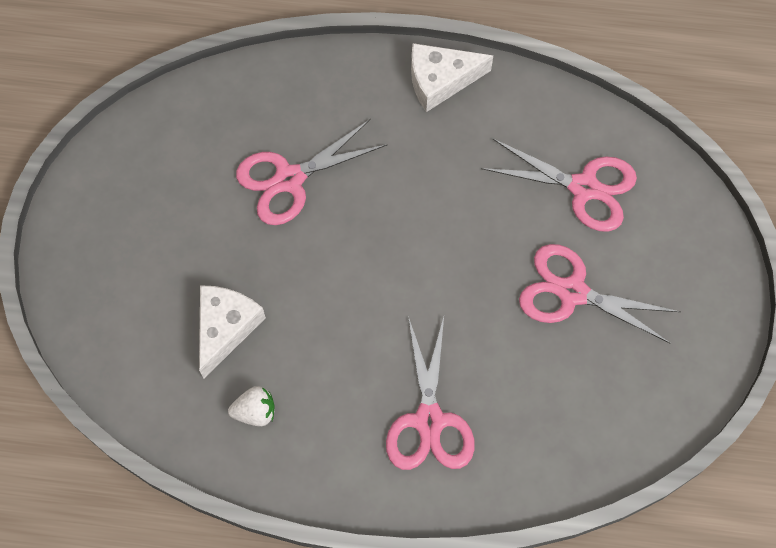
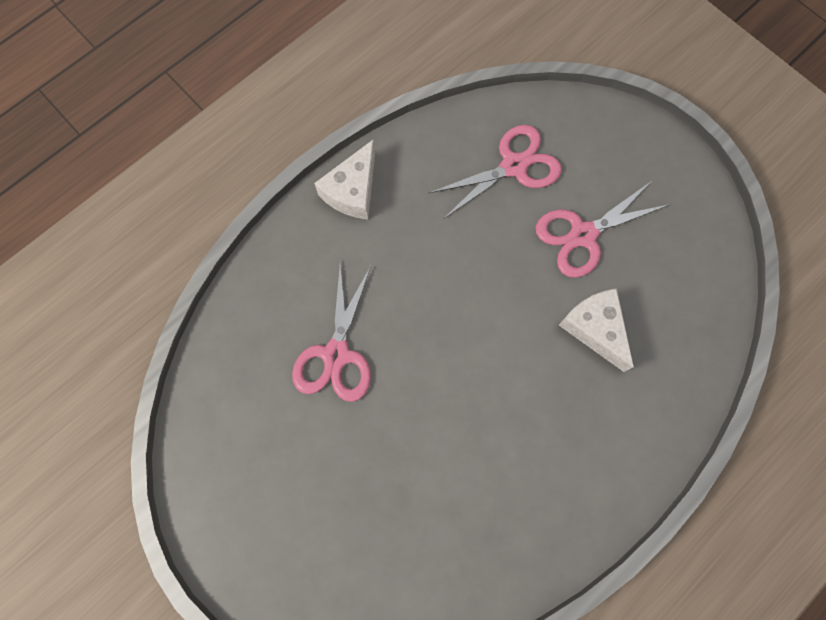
camera: 50 degrees left, 5 degrees up
(226, 328) = (415, 497): white cheese -> white cheese (595, 328)
(255, 411) = (499, 527): white strawberry -> none
(429, 420) = (603, 406): pink scissors -> none

